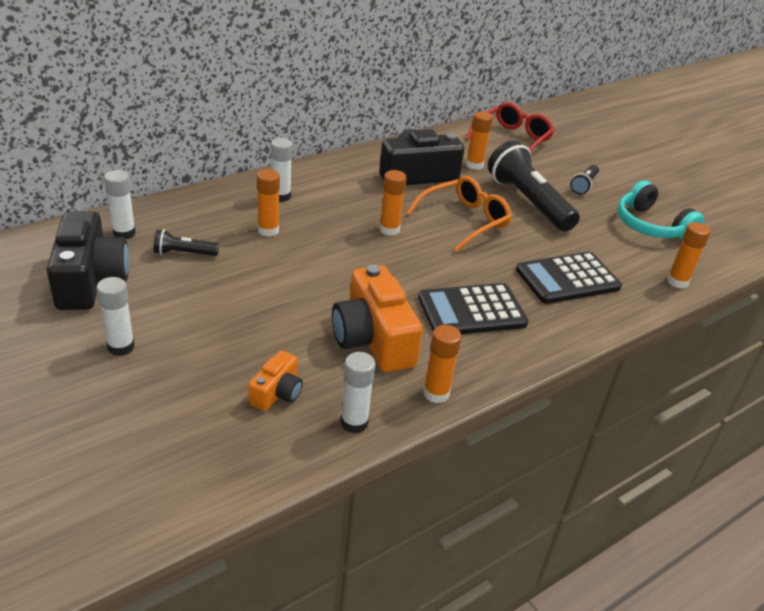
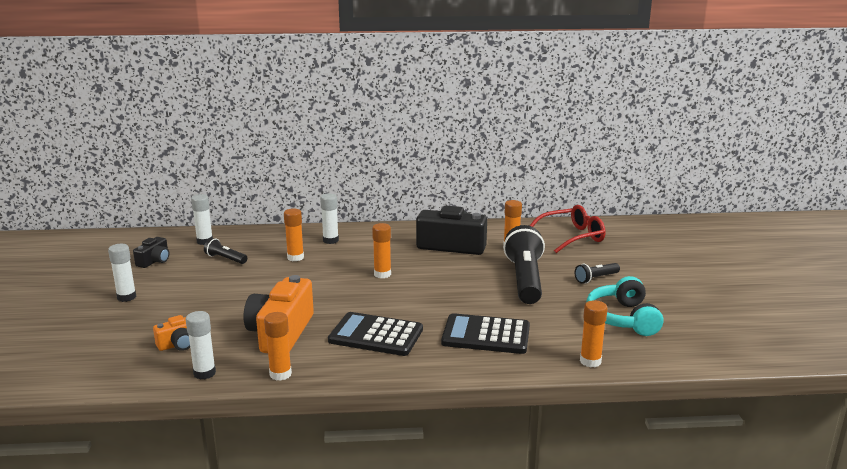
camera: 35 degrees right, 15 degrees down
(90, 280) = (154, 261): black camera -> black camera, size x0.52
(465, 220) = (451, 280): orange glasses -> none

